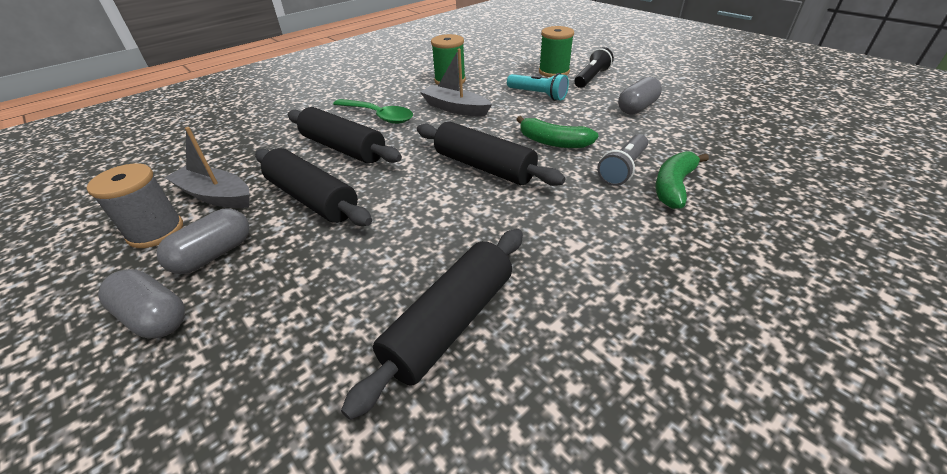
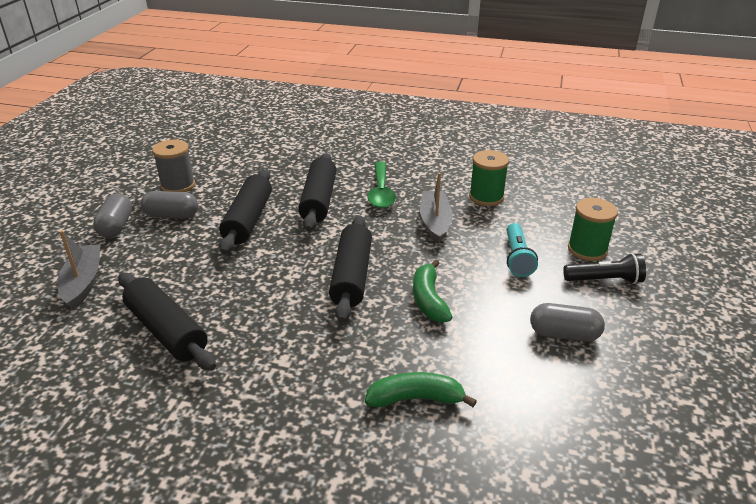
camera: 55 degrees right, 5 degrees down
(216, 196) = (224, 184): grey boat -> grey boat (83, 282)
(450, 323) = (167, 331): black rolling pin -> black rolling pin turned 45 degrees clockwise
(623, 169) = (419, 357): grey flashlight -> none

